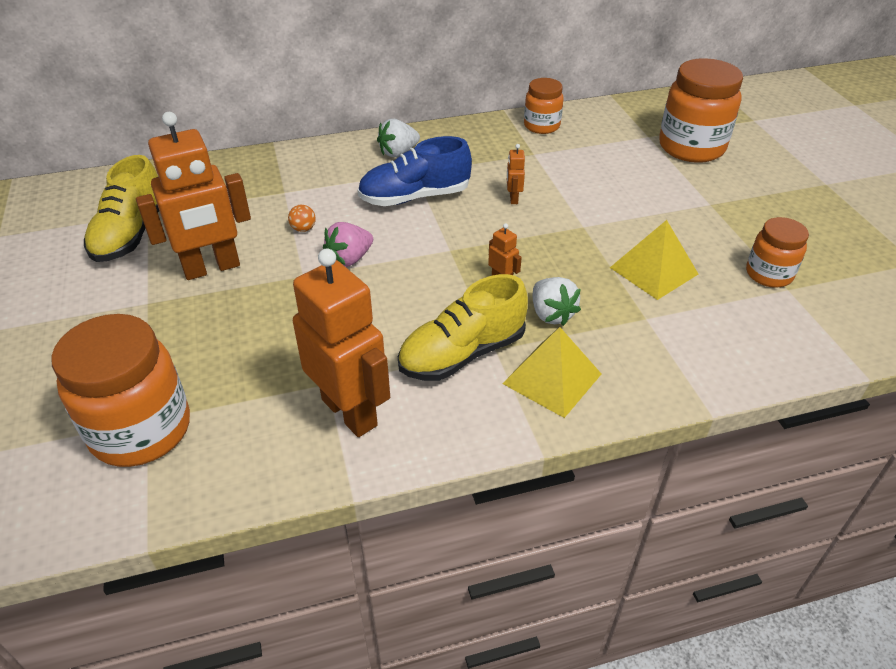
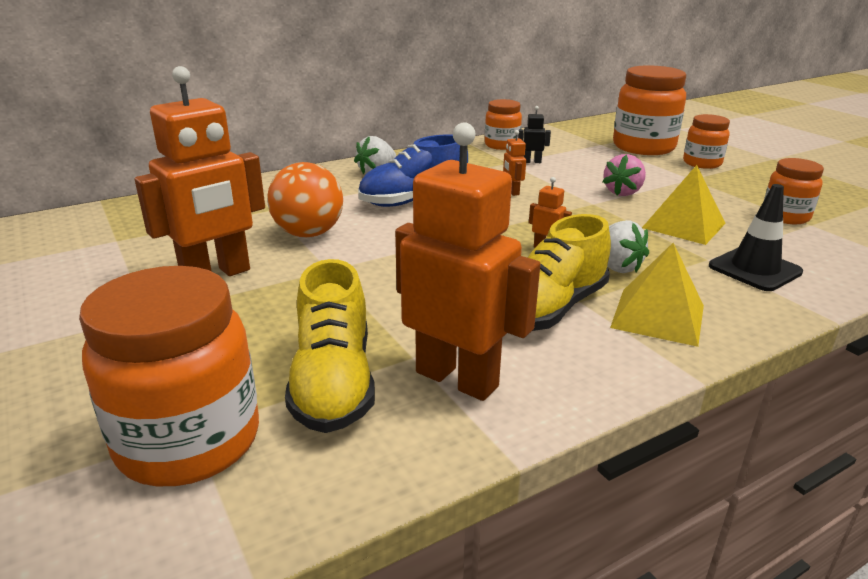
camera: 15 degrees left, 15 degrees down
(131, 234) = (102, 259): yellow shoe -> yellow shoe (334, 382)
(303, 229) = (308, 234): orange ball -> orange ball, size x2.42
(349, 259) = (374, 250): pink strawberry -> pink strawberry (623, 192)
(558, 156) = (532, 162): none -> black robot
(682, 339) = (754, 269): none -> black traffic cone
(738, 181) = (702, 163): none -> orange jar

